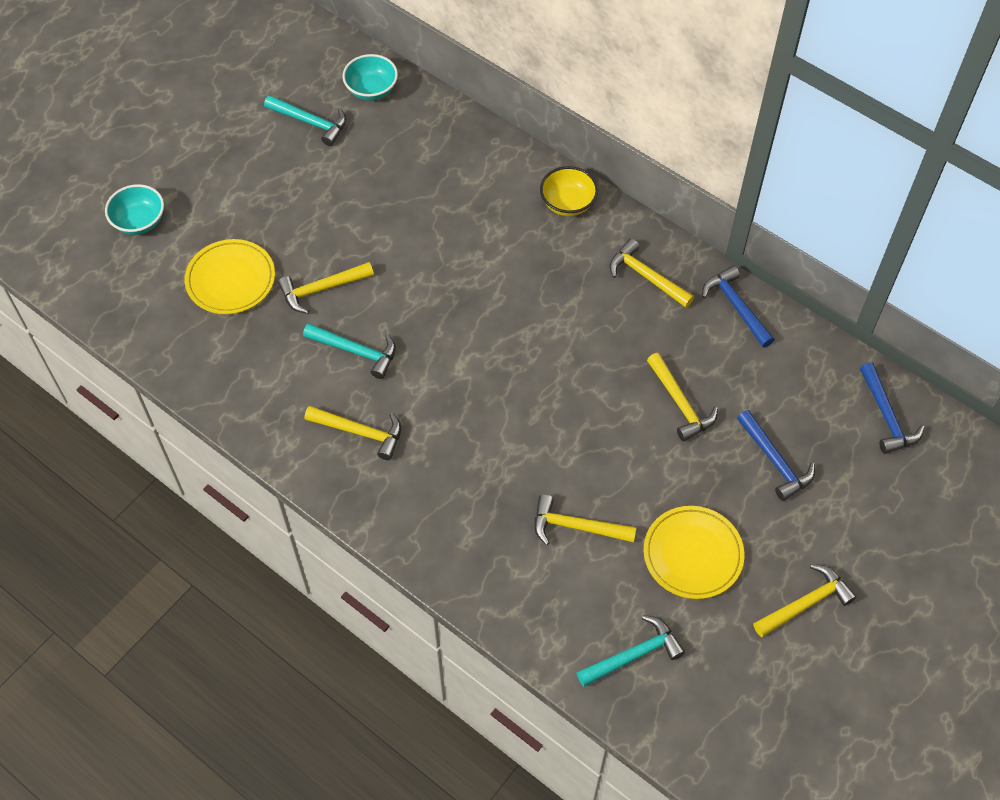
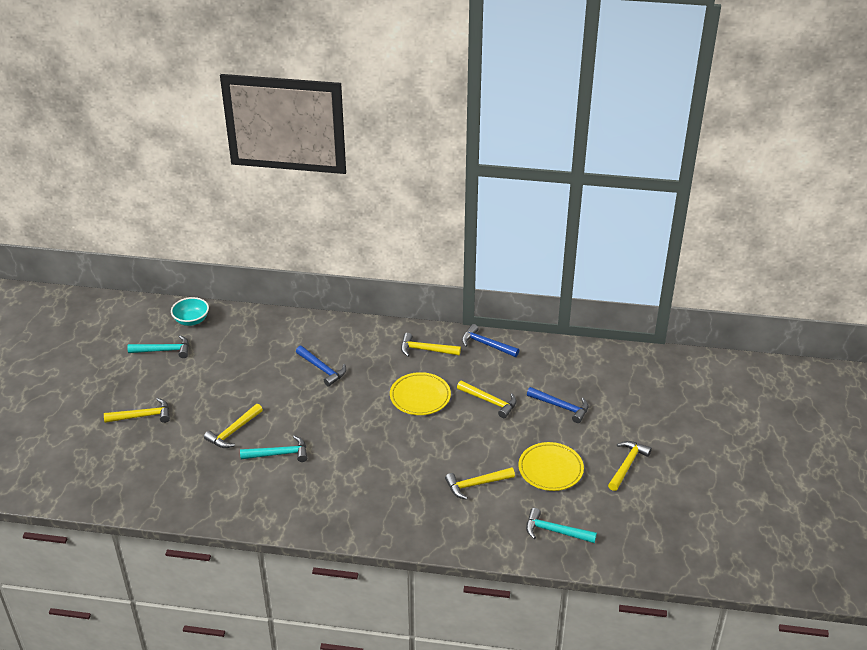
camera: 30 degrees left, 20 degrees down
(139, 221) = (84, 443): turquoise bowl -> none
(231, 280) = (169, 450): yellow plate -> yellow plate (420, 396)
(360, 432) = (312, 493): yellow hammer -> yellow hammer (143, 416)
(568, 203) = (354, 332): yellow bowl -> none
(634, 655) = (555, 531): turquoise hammer -> turquoise hammer turned 105 degrees counterclockwise
(886, 416) = (603, 362): blue hammer -> blue hammer (322, 369)

